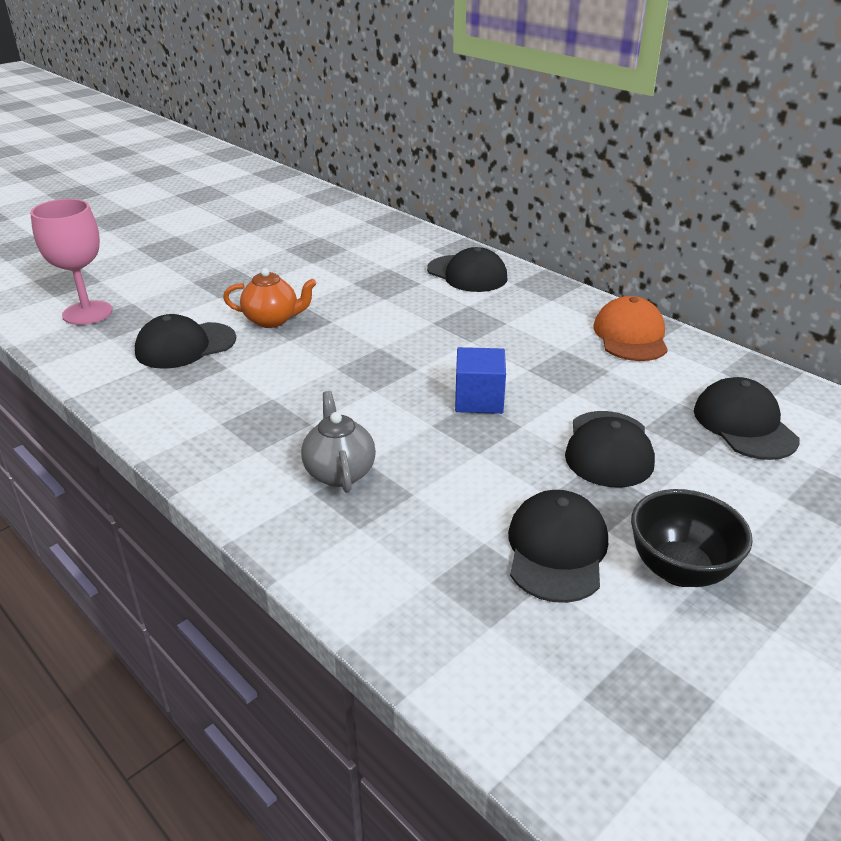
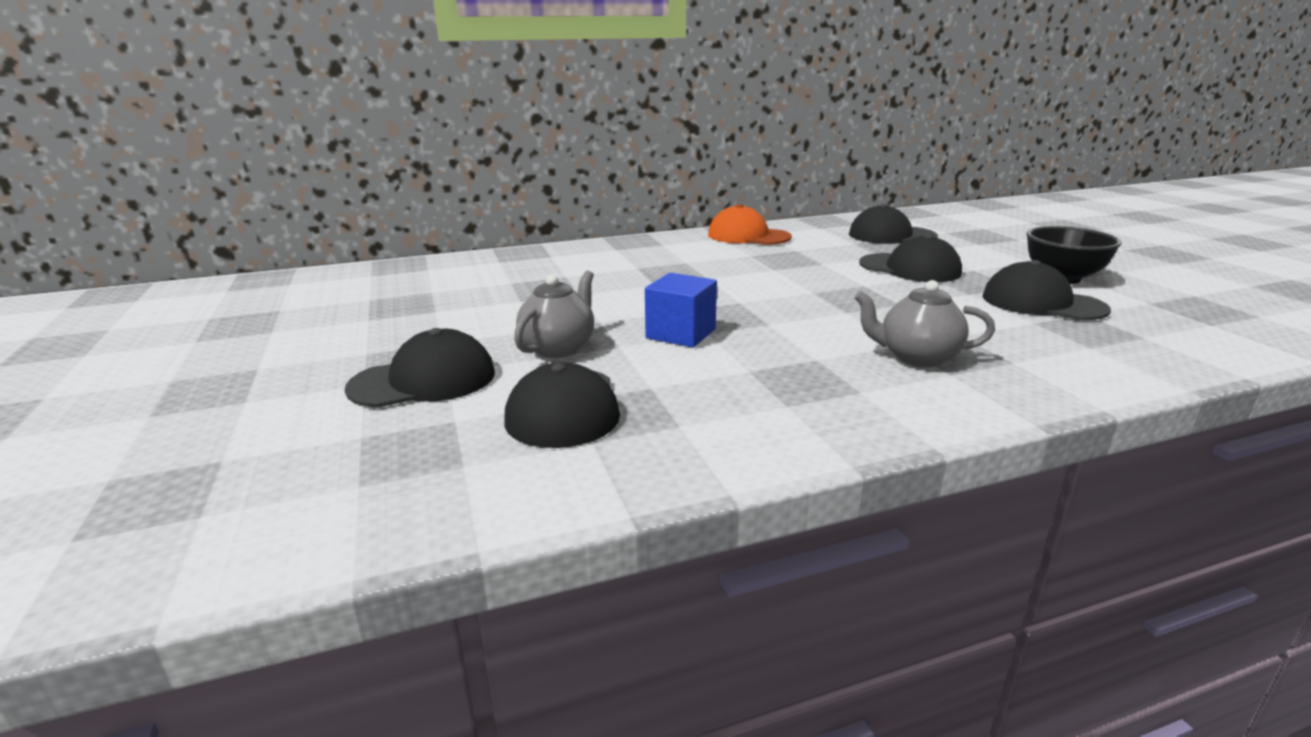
camera: 65 degrees left, 10 degrees down
(87, 313) = (337, 481): pink goblet -> none
(272, 320) = (559, 348): orange teapot -> grey teapot
(467, 274) = (574, 258): black cap -> black cap (424, 380)
(479, 400) = (814, 290): blue cube -> blue cube (681, 334)

